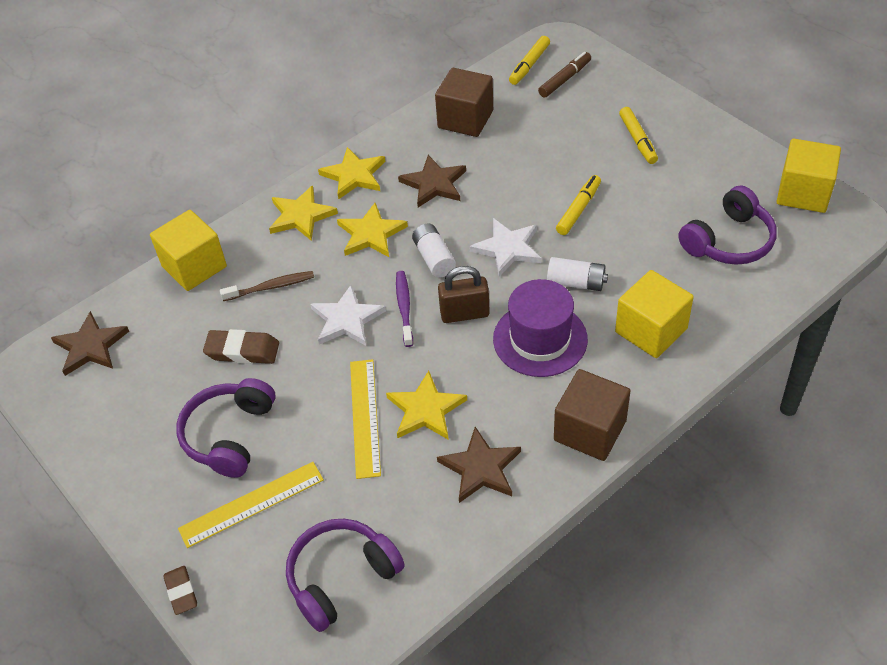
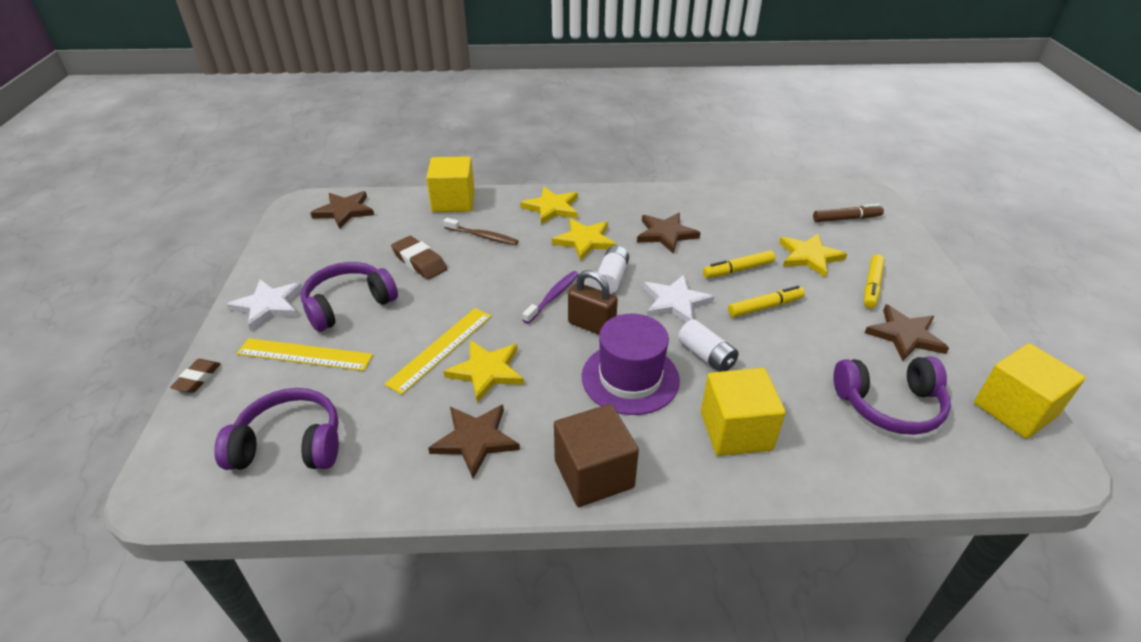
camera: 35 degrees right, 10 degrees down
(347, 319) = (505, 282): white star -> white star (268, 305)
(354, 175) = (615, 203): yellow star -> yellow star (809, 257)
(465, 119) = (735, 208): brown cube -> none
(529, 65) = (825, 198): yellow marker -> yellow marker (738, 270)
(694, 173) = (905, 335): none -> brown star

